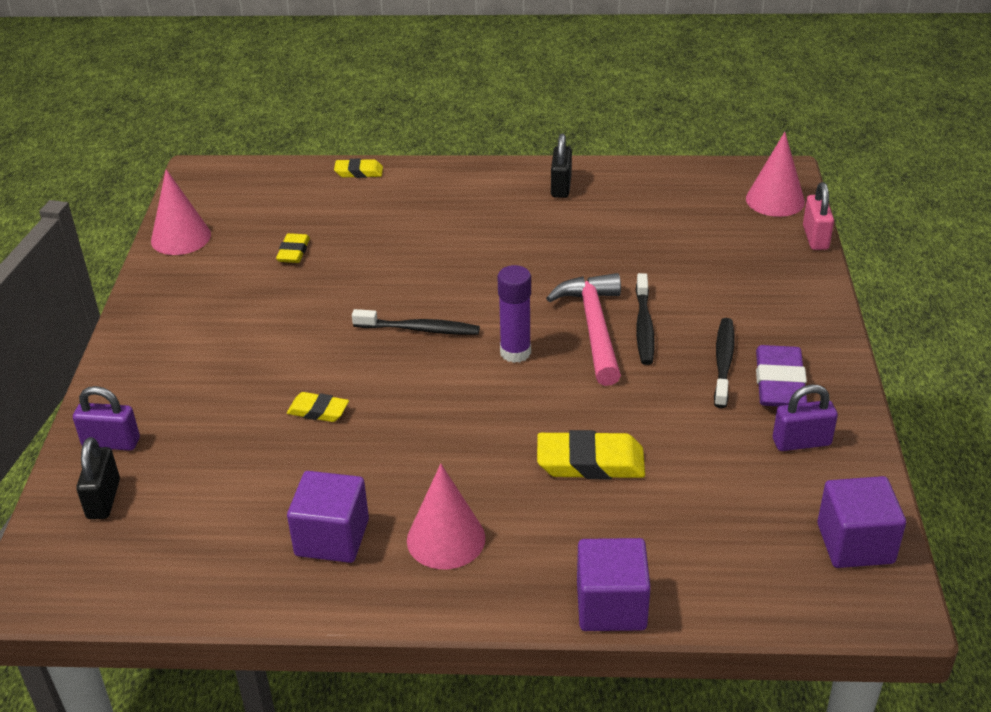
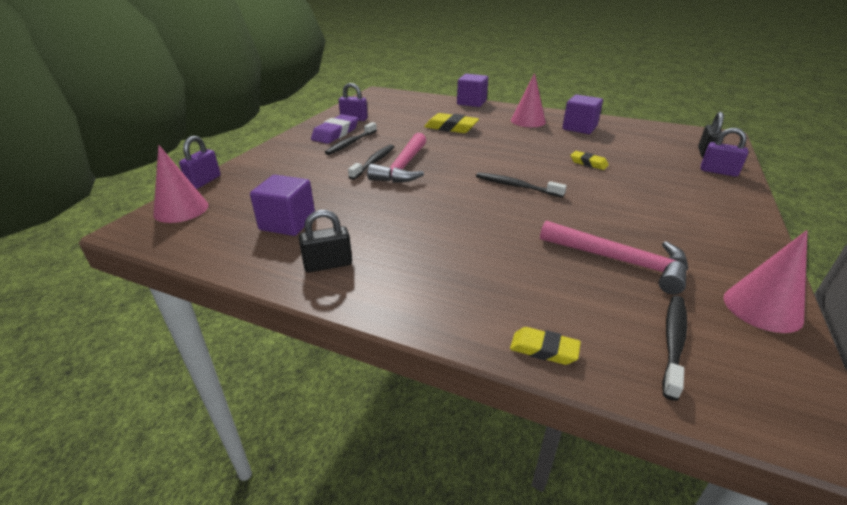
camera: 160 degrees left, 5 degrees down
(264, 196) = (673, 343): none -> black toothbrush
(293, 252) = (620, 261): yellow eraser -> pink hammer
(515, 352) = (459, 165): purple glue stick -> none
(561, 187) = (328, 265): black padlock -> black padlock turned 45 degrees clockwise
(815, 237) = (204, 181): pink padlock -> purple padlock
(855, 543) = (371, 100): purple cube -> purple cube (287, 223)

